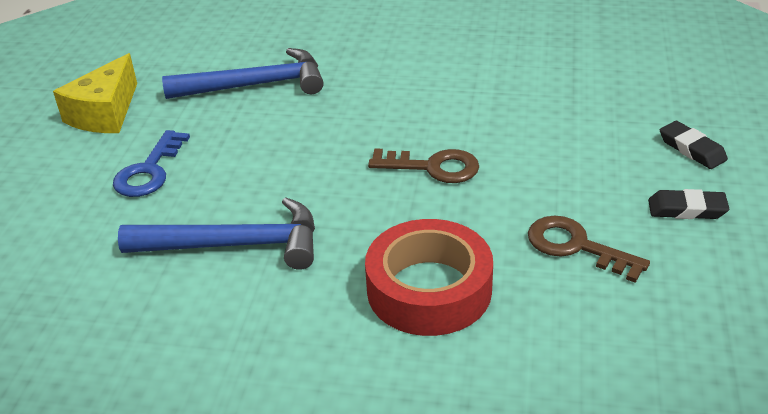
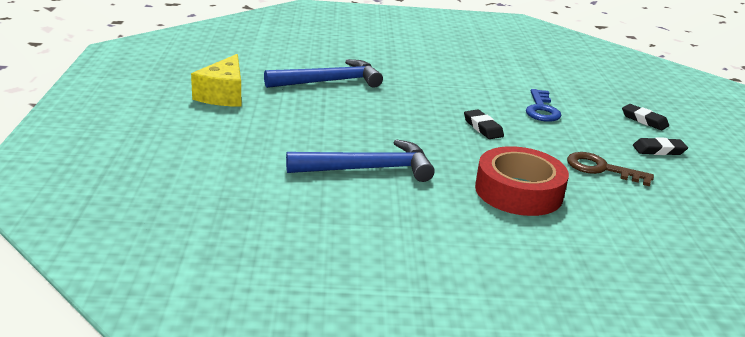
camera: 15 degrees left, 10 degrees down
(149, 171) = (278, 128): blue key -> blue key (541, 109)
(433, 167) = (483, 128): brown key -> black eraser

